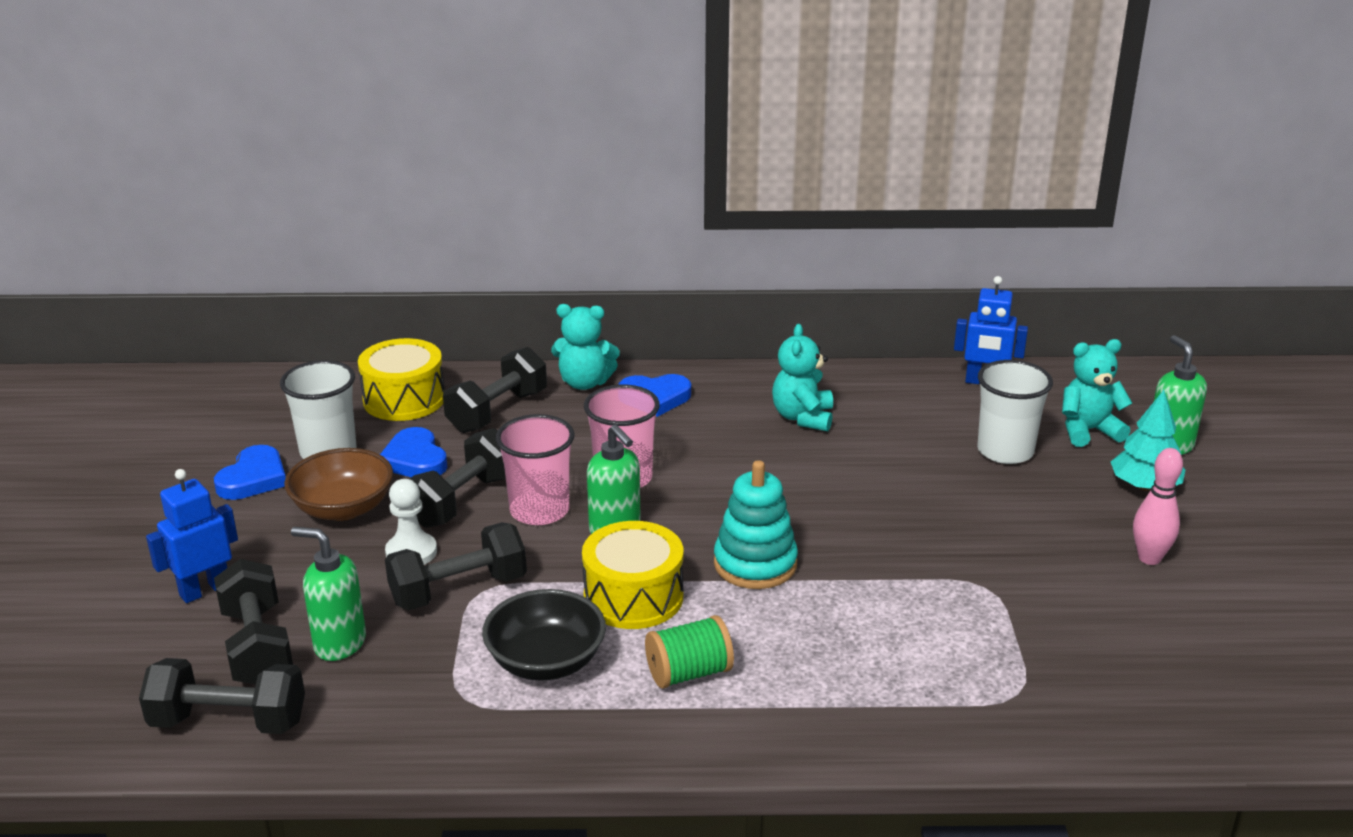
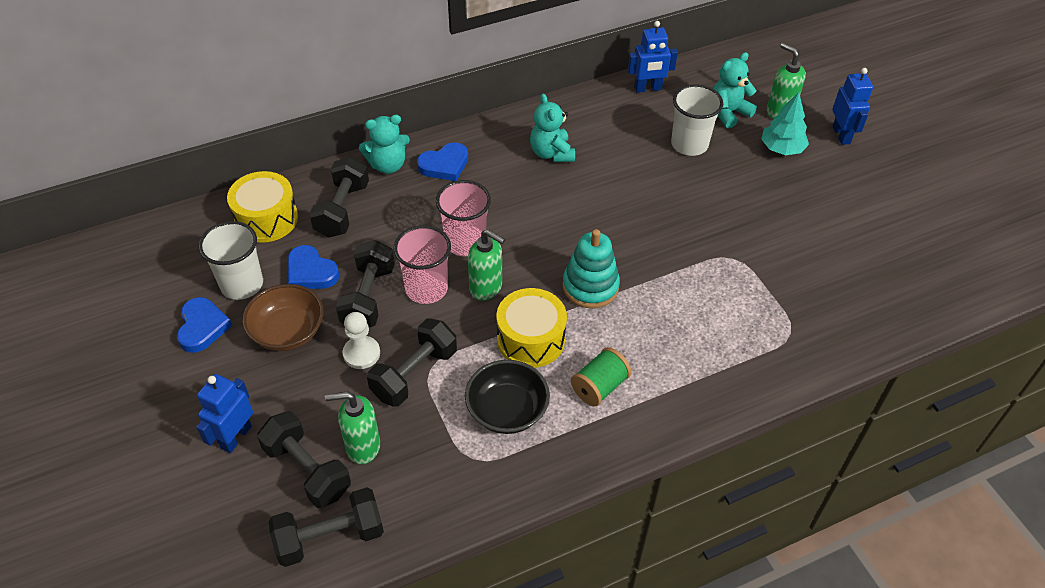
camera: 25 degrees left, 20 degrees up
(1149, 558) = (811, 205): pink bowling pin -> none
(1252, 492) = (841, 135): none -> blue robot

